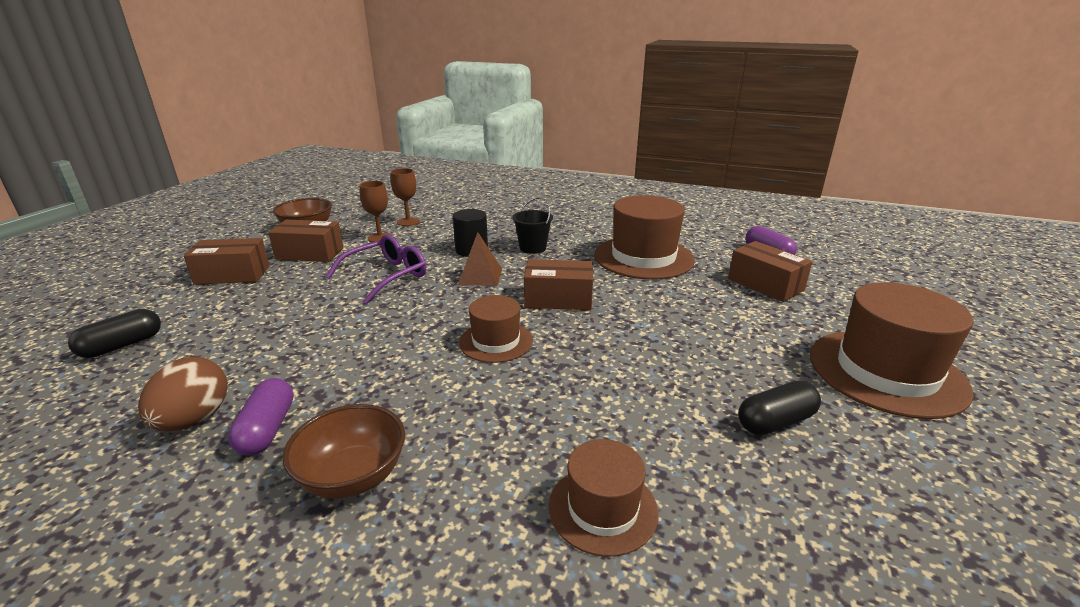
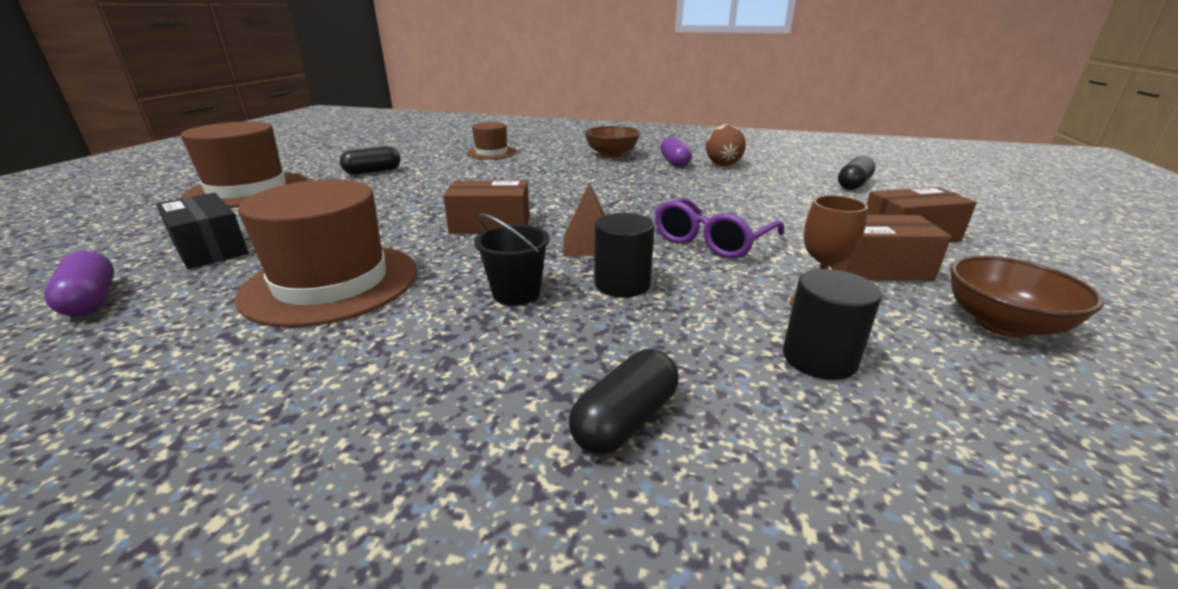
camera: 175 degrees right, 0 degrees up
(408, 222) = (819, 358): brown goblet -> black cylinder
(494, 212) = (625, 420): none -> black capsule
(496, 341) = (553, 195): brown hat -> none
(765, 284) = (210, 248): brown box -> black box

